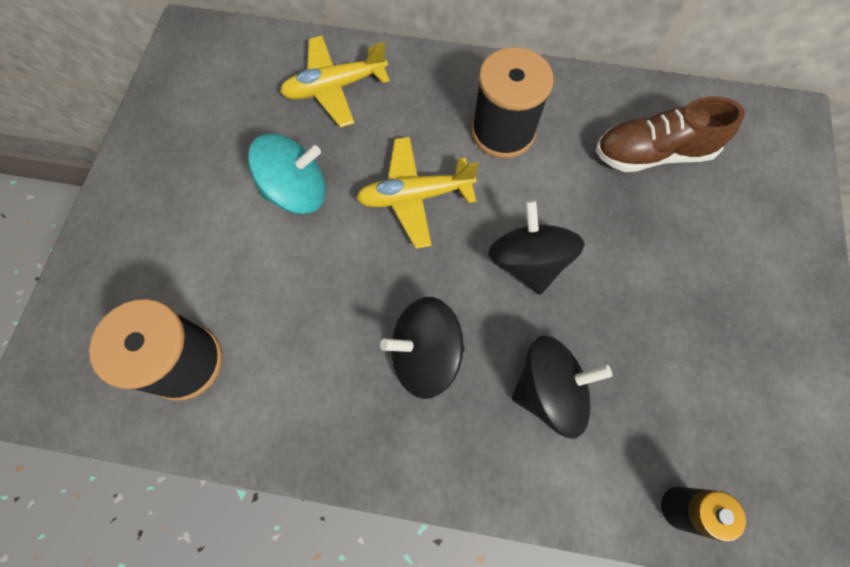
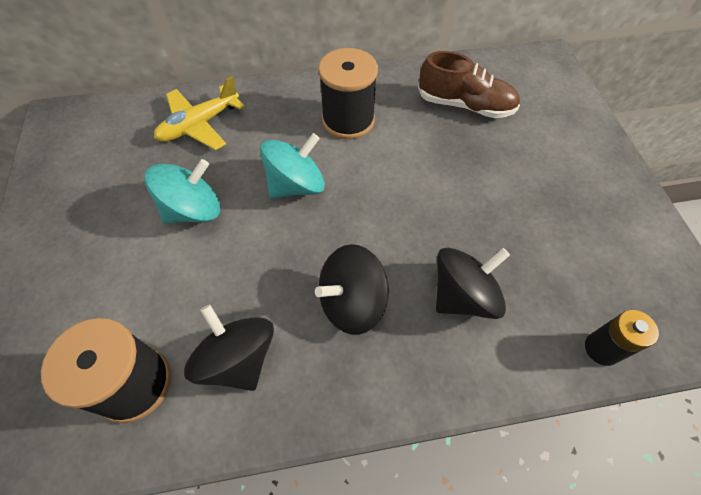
camera: 20 degrees left, 10 degrees down
(414, 196) = (296, 185): yellow plane -> turquoise spinning top
(528, 262) = (406, 206): black spinning top -> black spinning top (238, 359)
(652, 153) = (465, 105): brown shoe -> brown shoe turned 135 degrees counterclockwise

